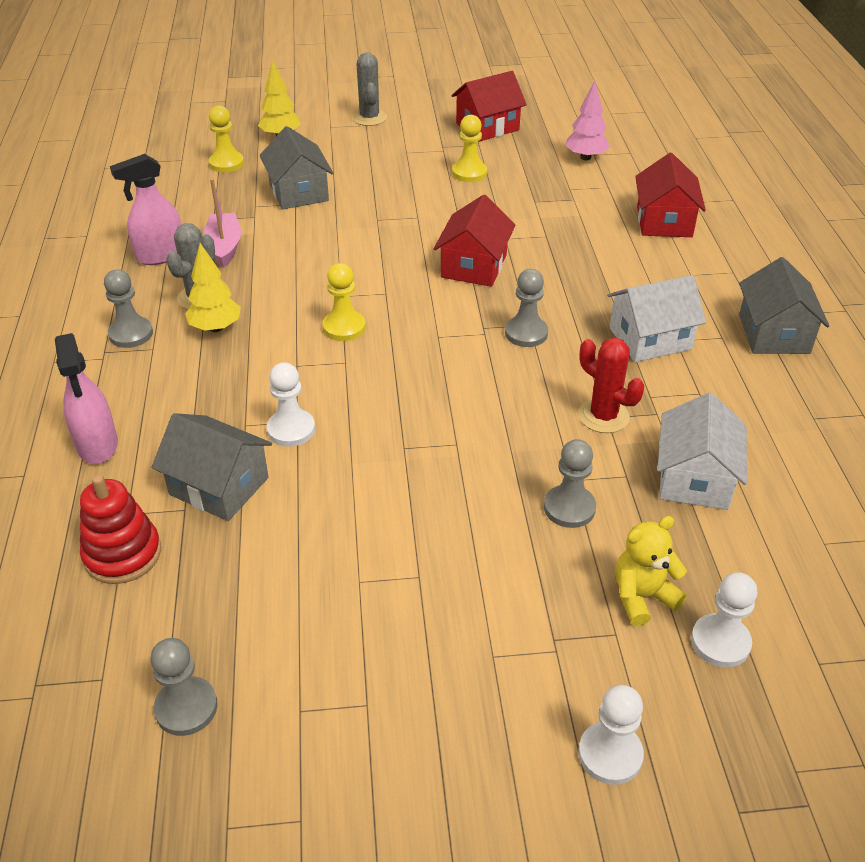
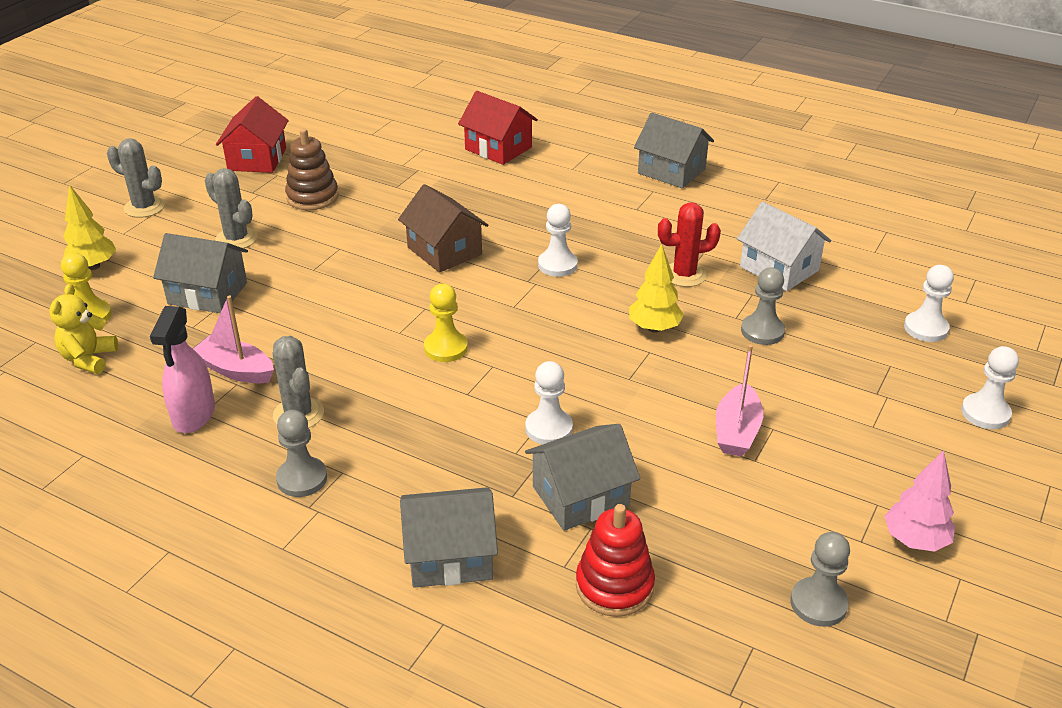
camera: 55 degrees left, 5 degrees down
(97, 445) = (450, 556): pink spray bottle -> grey house
(215, 328) = (358, 421): yellow tree -> yellow tree (654, 328)
(376, 170) = (236, 239): none -> grey cactus
(391, 551) = (736, 431): none -> pink boat
(469, 173) = (312, 197): yellow pawn -> brown stacking toy
(474, 266) = (444, 251): red house -> brown house
(526, 333) = (557, 265): grey pawn -> white pawn
(585, 157) = (370, 139): pink tree -> pink tree (915, 541)
(642, 597) = (867, 340): yellow teddy bear -> yellow teddy bear (89, 359)
(650, 338) = (623, 218): white house -> none

